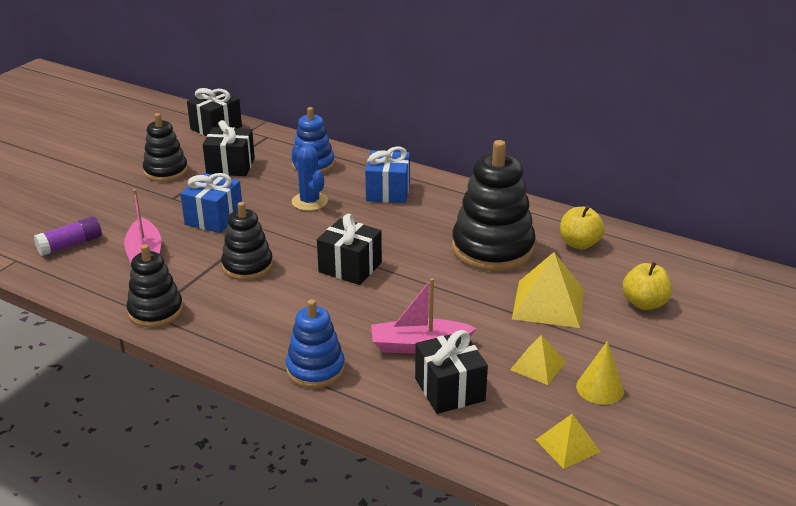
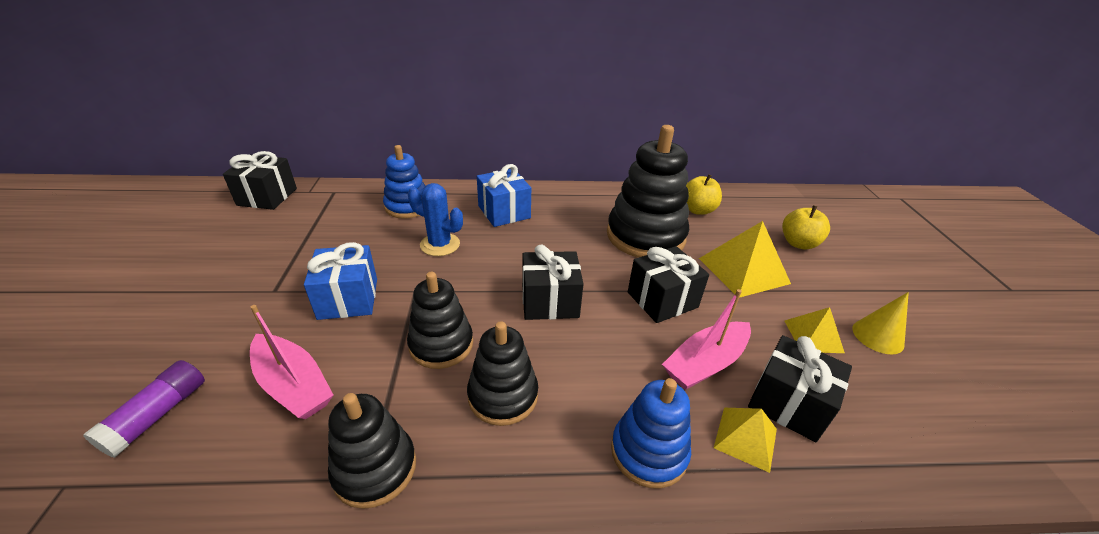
camera: 35 degrees left, 5 degrees up
(166, 171) = (239, 261): black stacking toy -> black stacking toy (503, 395)
(230, 166) = (318, 232): black gift -> black gift (662, 300)
(567, 445) = (941, 413): yellow pyramid -> yellow pyramid (745, 438)

